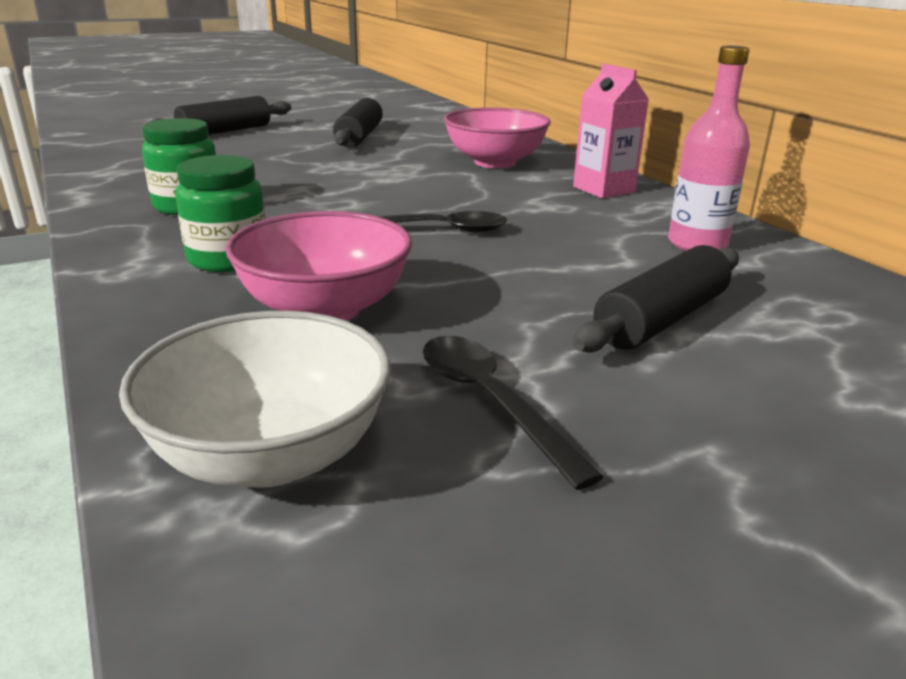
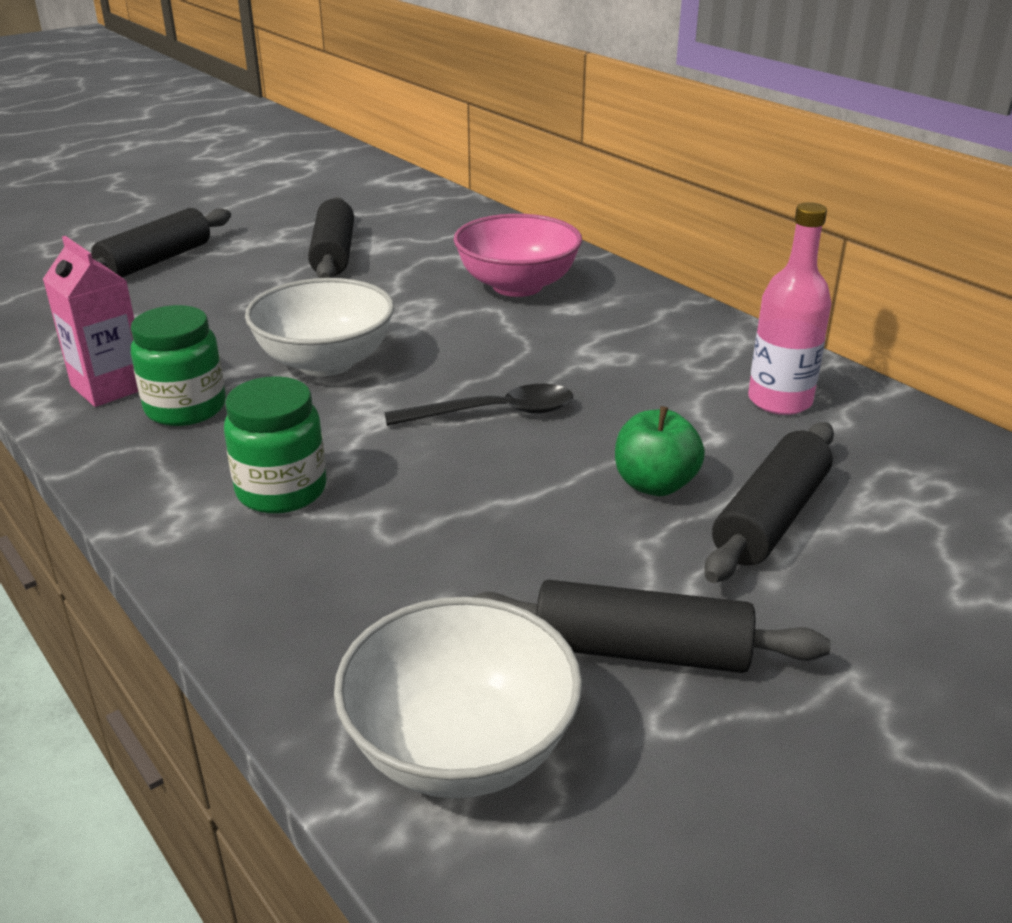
camera: 10 degrees left, 5 degrees up
(315, 190) = (325, 362): none -> white bowl
(325, 309) = (425, 552): pink bowl -> none
(491, 402) = (641, 651): black spoon -> black rolling pin
(558, 286) = (655, 484): none -> green apple
(603, 189) = (657, 321): pink carton -> pink carton (110, 387)

